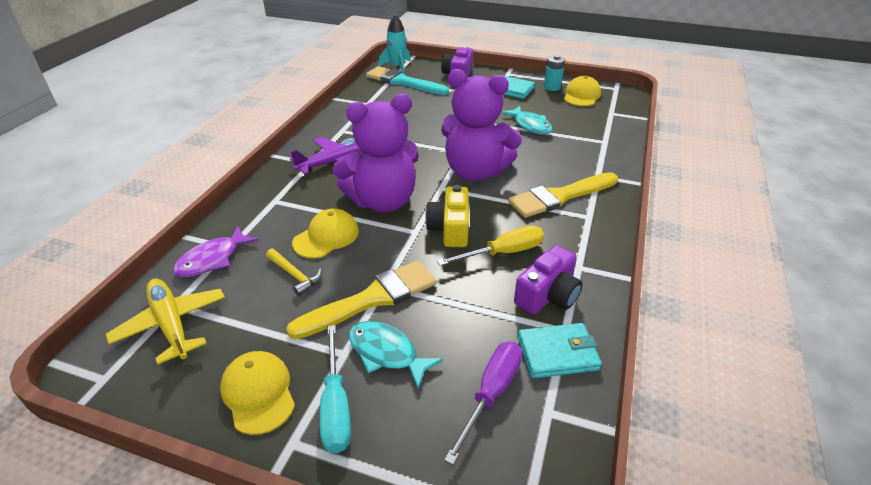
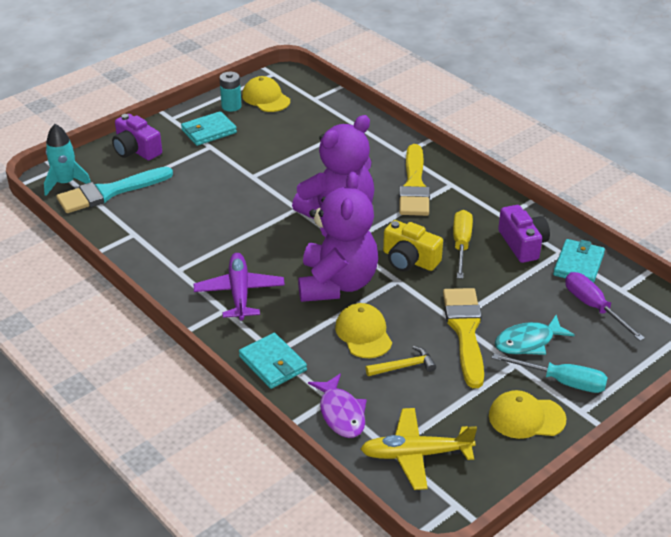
camera: 60 degrees left, 0 degrees up
(259, 204) = (272, 363): none -> turquoise wallet
(530, 125) = (290, 151): turquoise fish -> none

